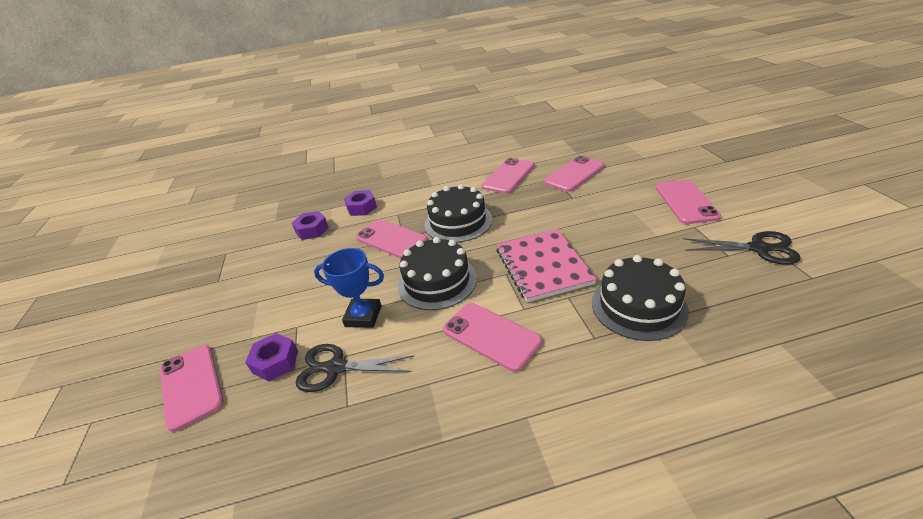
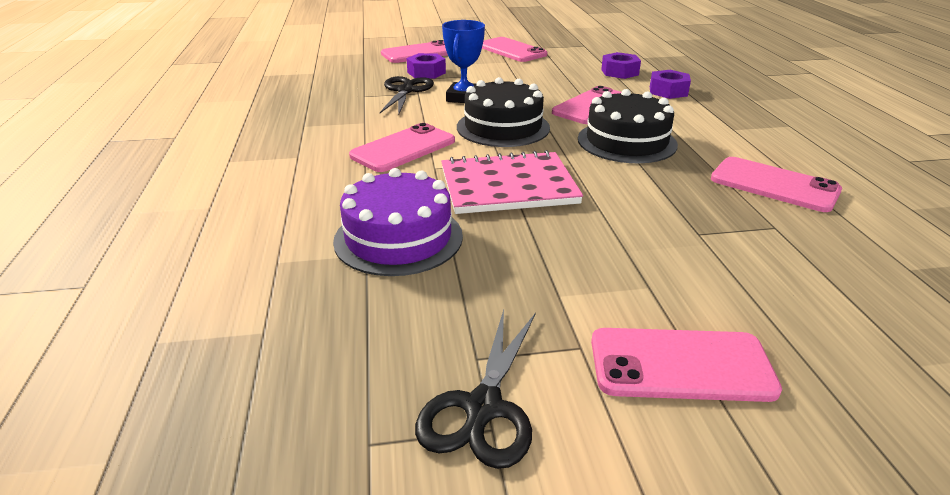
camera: 90 degrees right, 5 degrees down
(574, 174) = (795, 249): pink phone -> pink phone (511, 50)
(638, 306) = (398, 238): black cake -> purple cake

